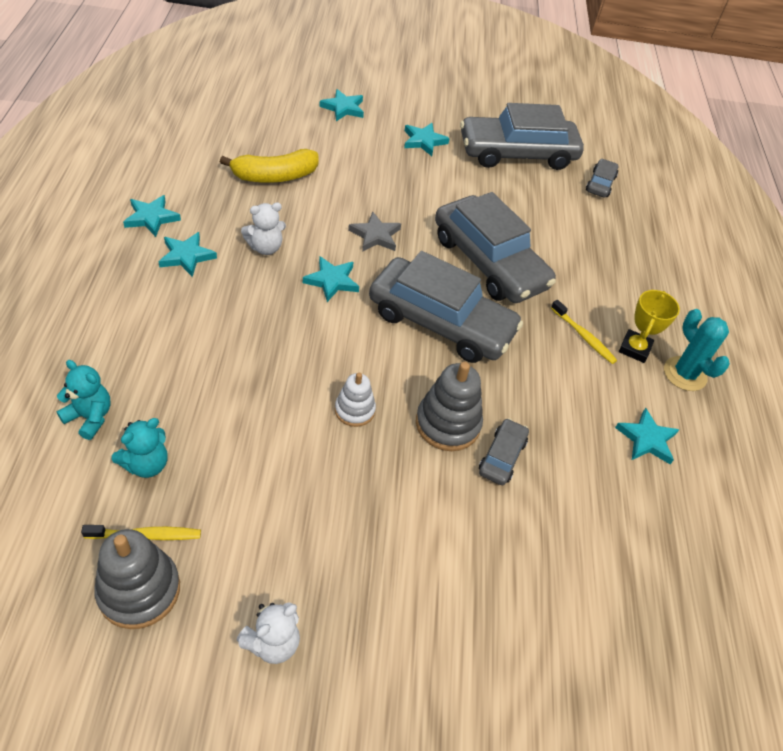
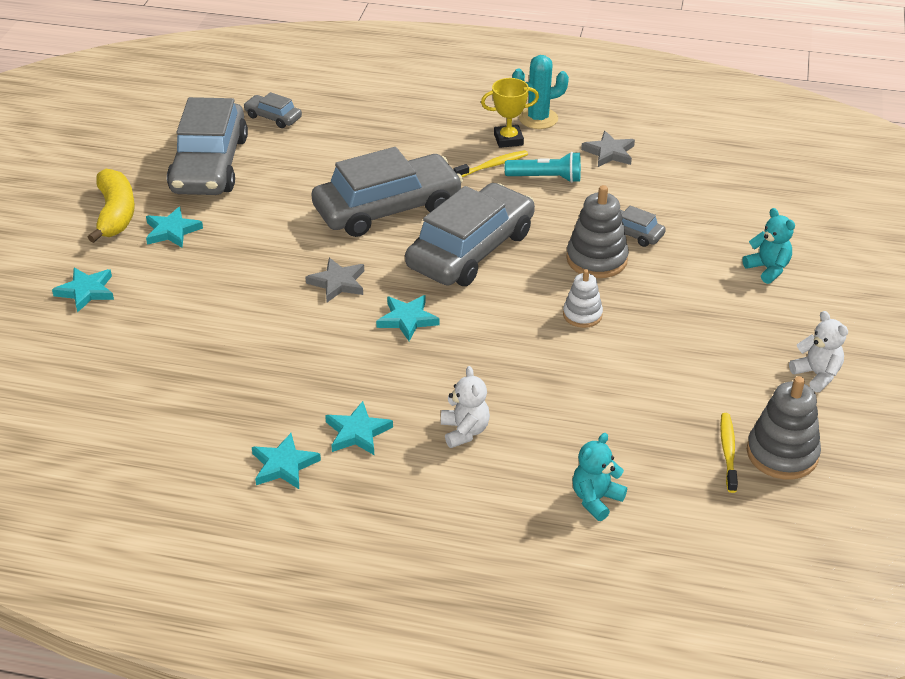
camera: 75 degrees left, 10 degrees down
(146, 464) = (651, 455): turquoise teddy bear -> turquoise teddy bear (768, 269)
(265, 247) = (349, 368): white teddy bear -> white teddy bear (464, 431)
(275, 176) = (219, 357): yellow banana -> yellow banana (115, 214)
(577, 381) = (546, 178): none -> turquoise flashlight
(634, 349) = (508, 139): yellow trophy -> yellow trophy turned 45 degrees counterclockwise
(647, 439) = (609, 152): turquoise star -> grey star

